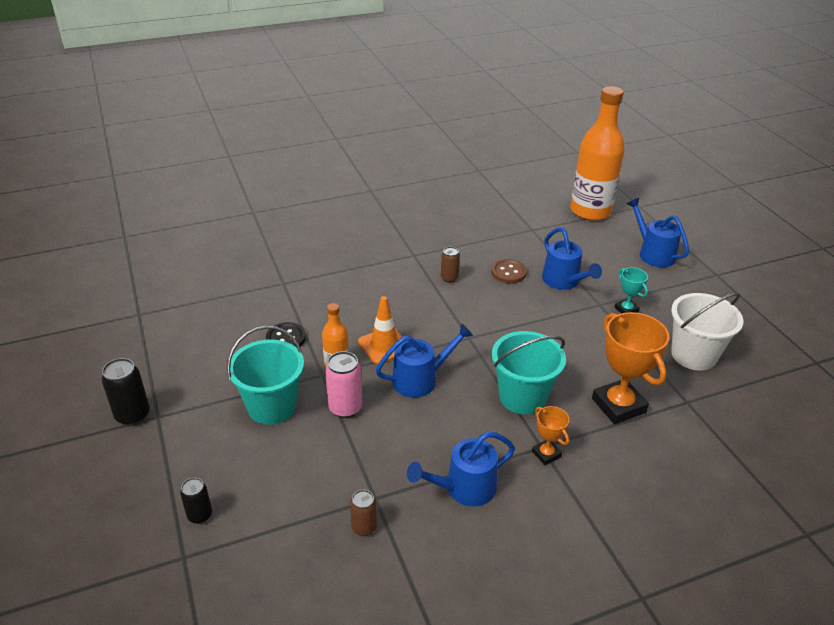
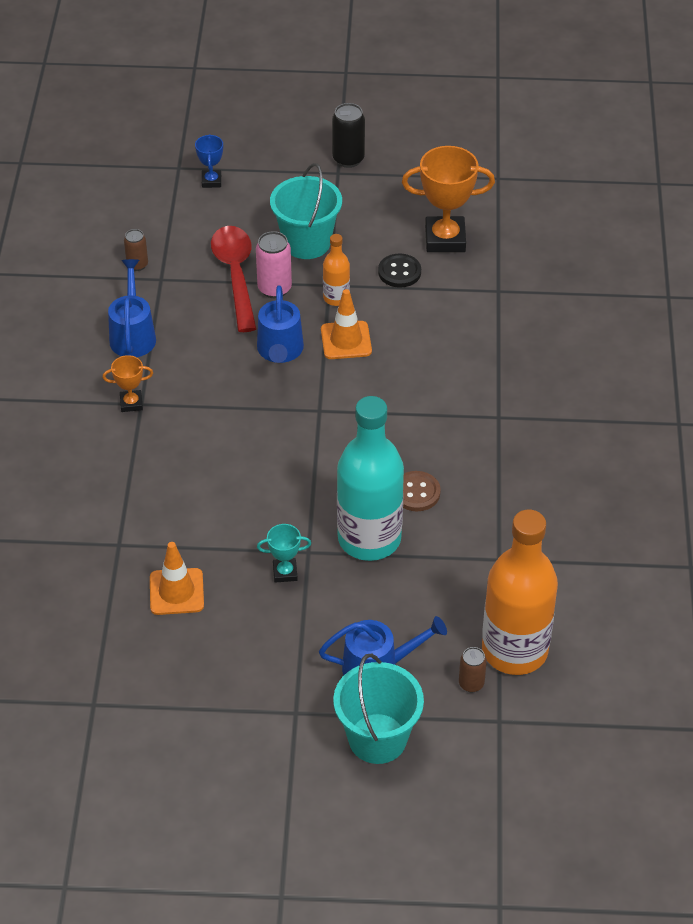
camera: 115 degrees right, 10 degrees up
(200, 515) = (211, 181): black can -> blue trophy
(340, 441) = (235, 275): none -> red spoon
(449, 278) = (434, 433): brown can -> brown can (471, 684)
(522, 397) = (209, 417): turquoise bucket -> turquoise bucket (377, 738)
(564, 282) = (369, 538): blue watering can -> turquoise bottle
(618, 405) = (151, 485): orange trophy -> orange trophy (445, 239)
(693, 355) = (176, 592): white bucket -> orange traffic cone

